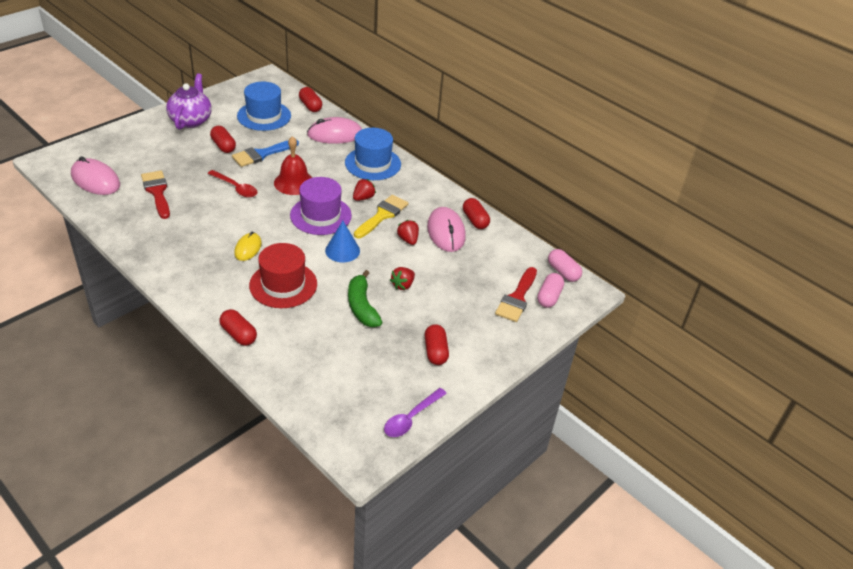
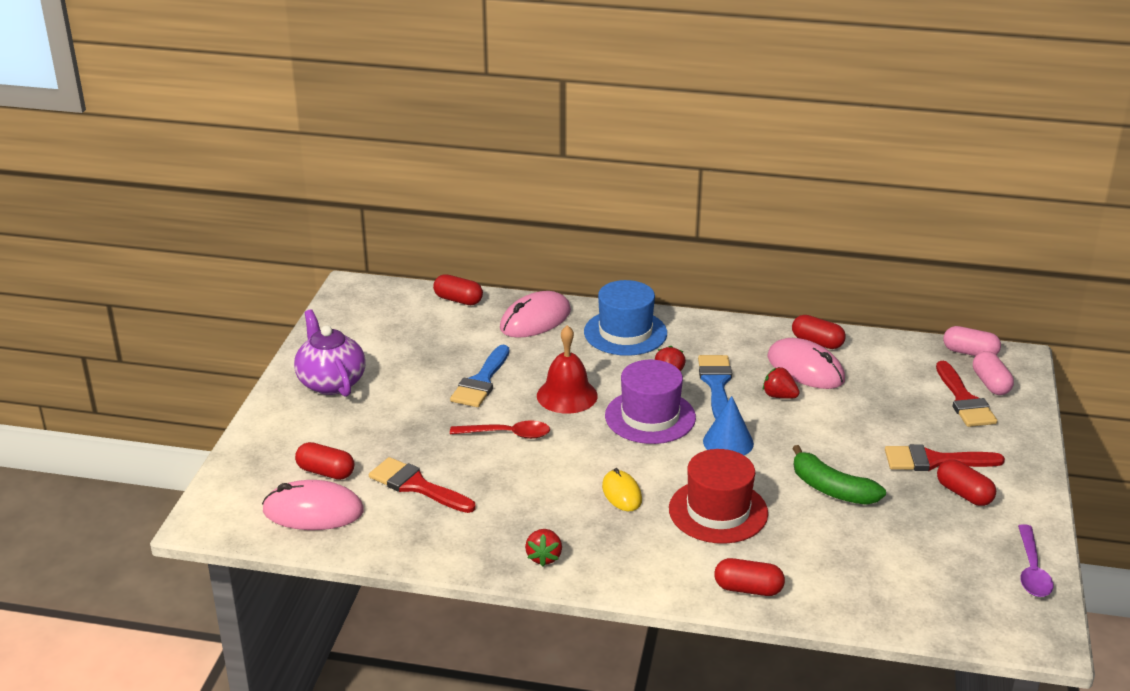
camera: 30 degrees left, 10 degrees down
(223, 146) = (419, 394): red capsule -> red capsule (326, 472)
(264, 116) = (417, 336): blue hat -> none
(382, 215) = (716, 383): yellow brush -> blue brush
(403, 285) = (840, 445): red strawberry -> red strawberry (544, 557)
(445, 323) = (934, 461): none -> red brush

